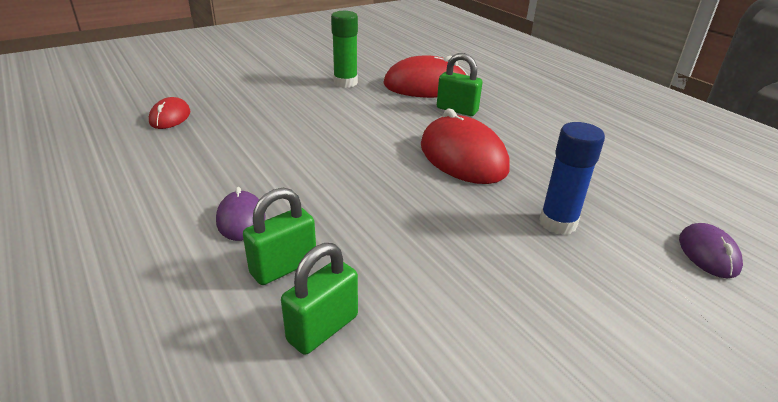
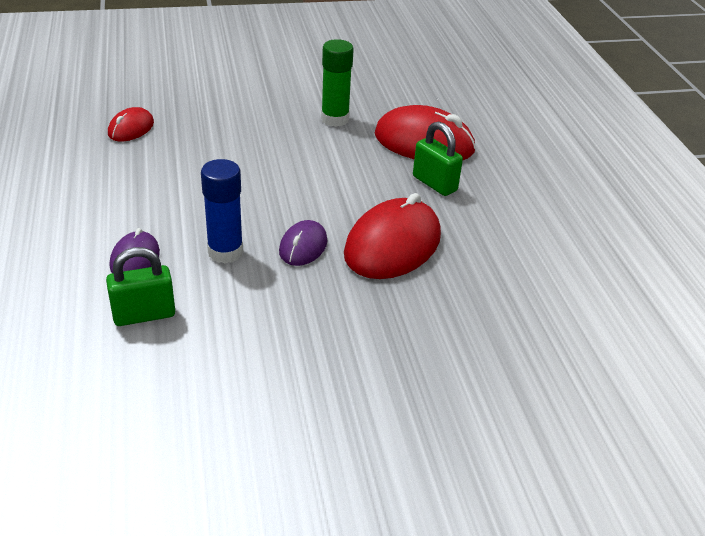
camera: 20 degrees right, 5 degrees up
(323, 328) = (143, 377): green padlock -> none
(463, 157) = (392, 245): red mouse -> red mouse turned 45 degrees clockwise
(558, 223) = (429, 344): blue glue stick -> blue glue stick (225, 252)
(708, 254) = (559, 420): purple mouse -> purple mouse (303, 246)

